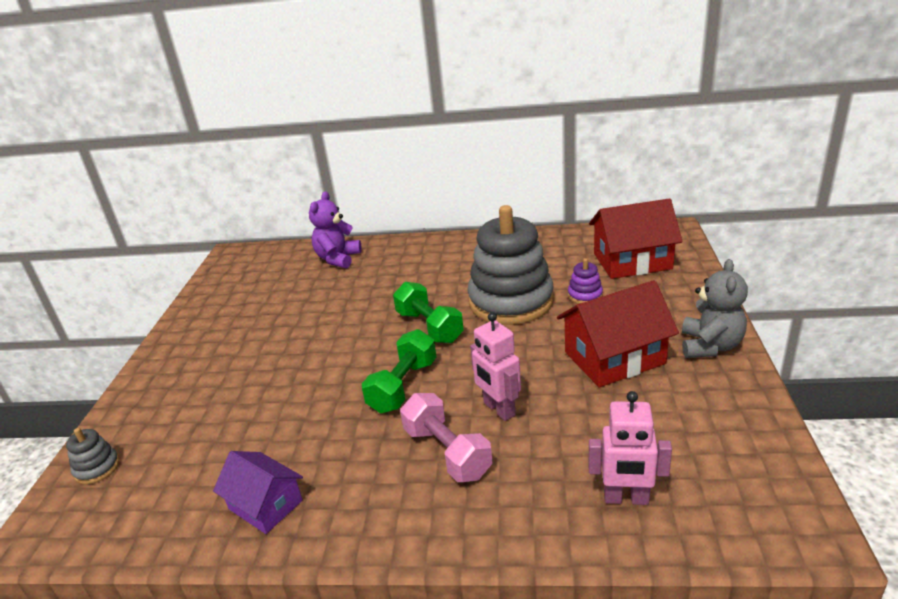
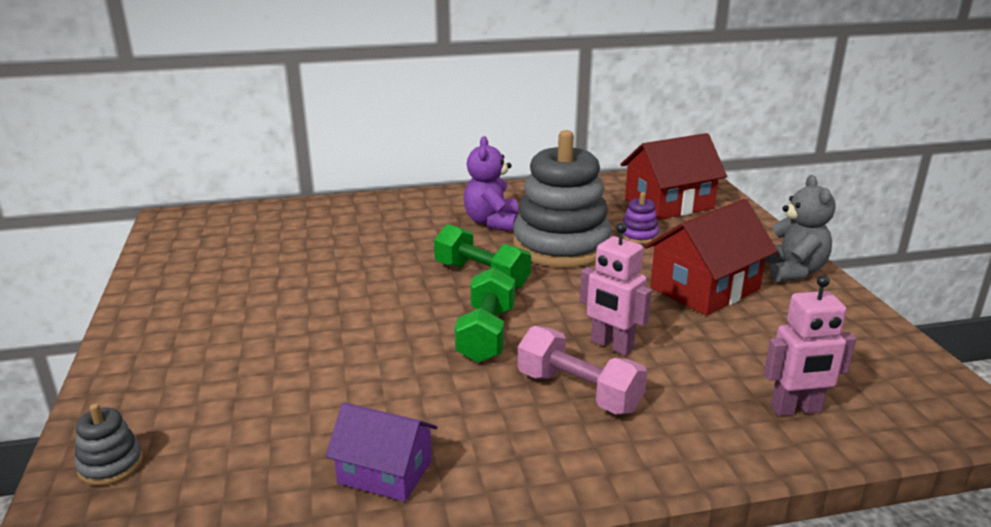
camera: 20 degrees left, 5 degrees down
(338, 259) = (323, 217): purple teddy bear -> purple teddy bear (492, 222)

